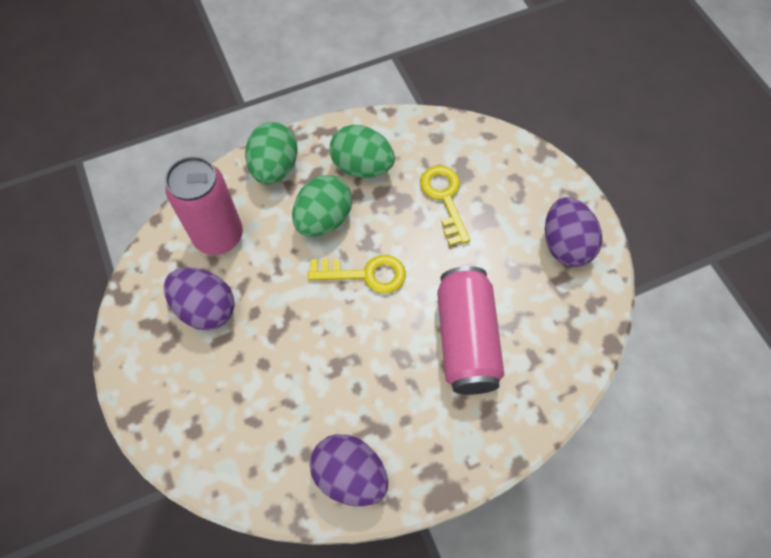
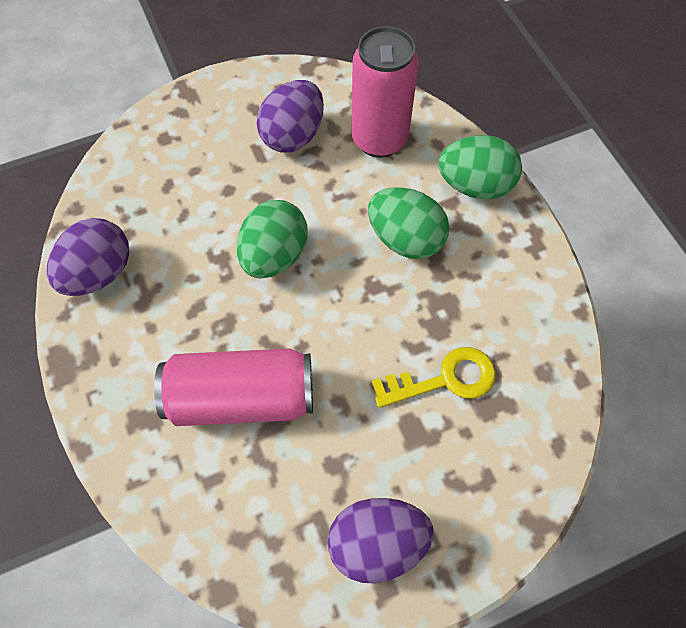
camera: 90 degrees right, 0 degrees up
(362, 167) = (486, 279): green egg -> green egg (274, 255)
(366, 274) = (331, 285): yellow key -> none

